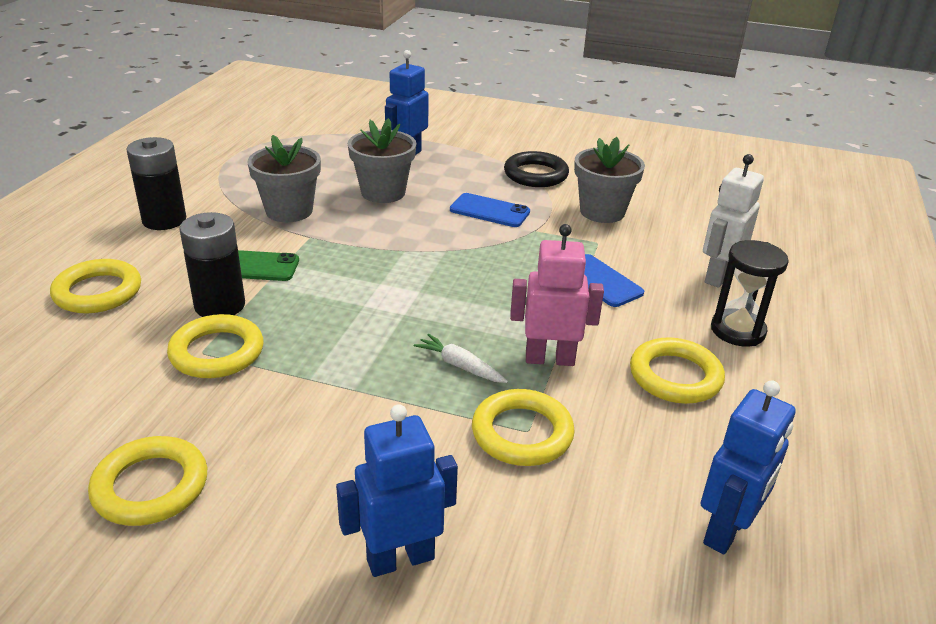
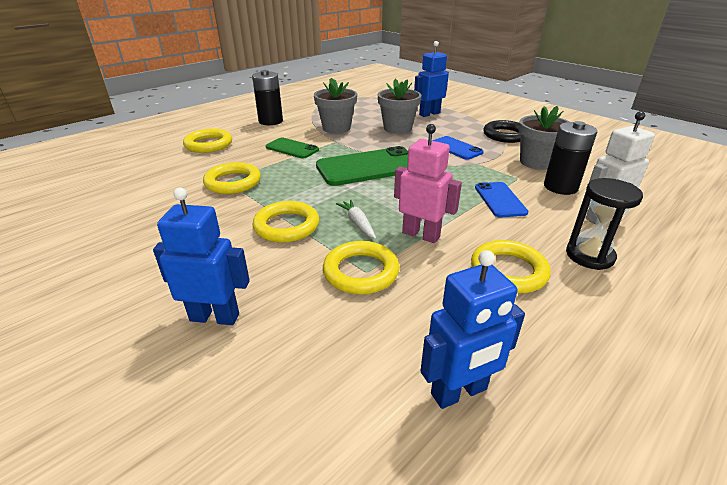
camera: 30 degrees right, 0 degrees up
(150, 486) = (136, 234): yellow ring -> yellow ring (286, 226)
(220, 305) = (257, 162): black battery -> black battery (560, 187)
(399, 272) = (369, 167): none -> green phone

